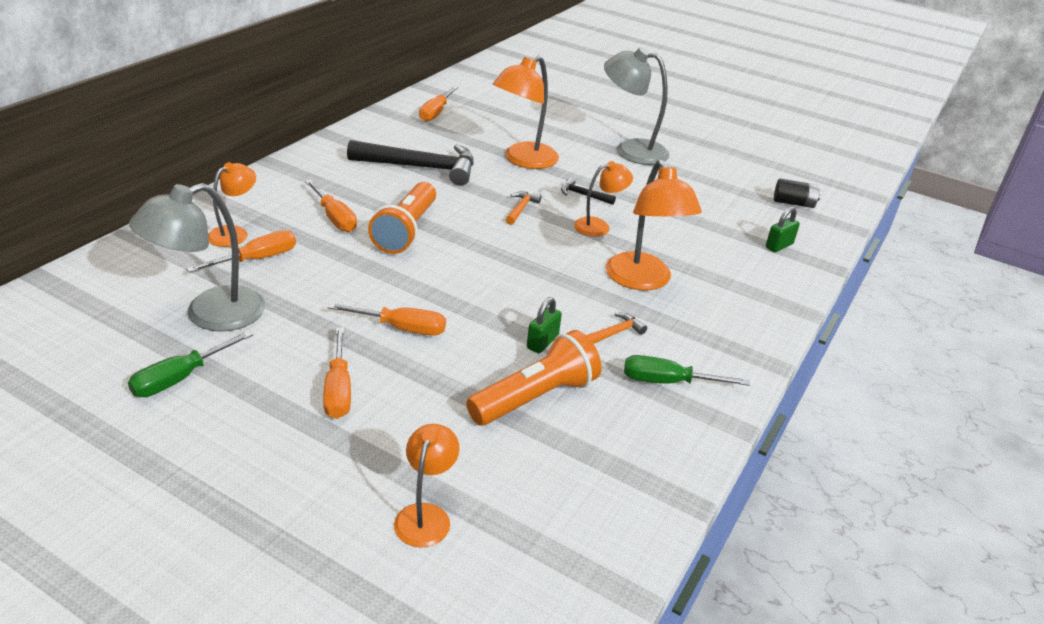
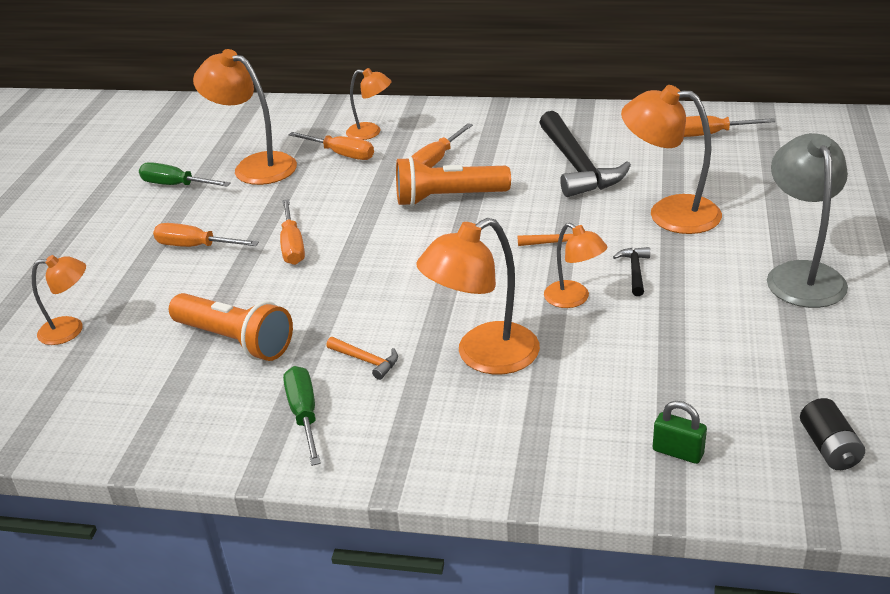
camera: 75 degrees right, 0 degrees up
(210, 315) = (255, 166): grey lamp -> orange lamp
(338, 389) = (195, 246): orange screwdriver -> orange screwdriver turned 45 degrees clockwise
(542, 342) = (321, 322): green padlock -> none

